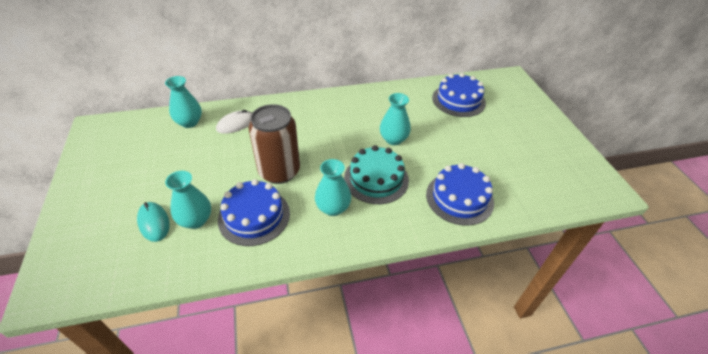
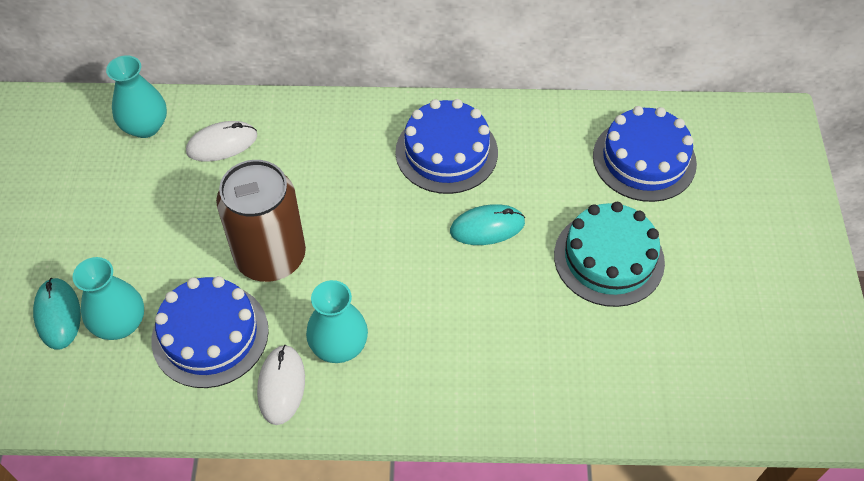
camera: 15 degrees right, 10 degrees up
(305, 235) = (281, 385): none -> white mouse
(376, 179) = (428, 304): turquoise cake -> turquoise cake (609, 258)
(393, 139) = (487, 227): turquoise vase -> turquoise mouse
(459, 198) = (559, 371): blue cake -> blue cake (446, 152)

